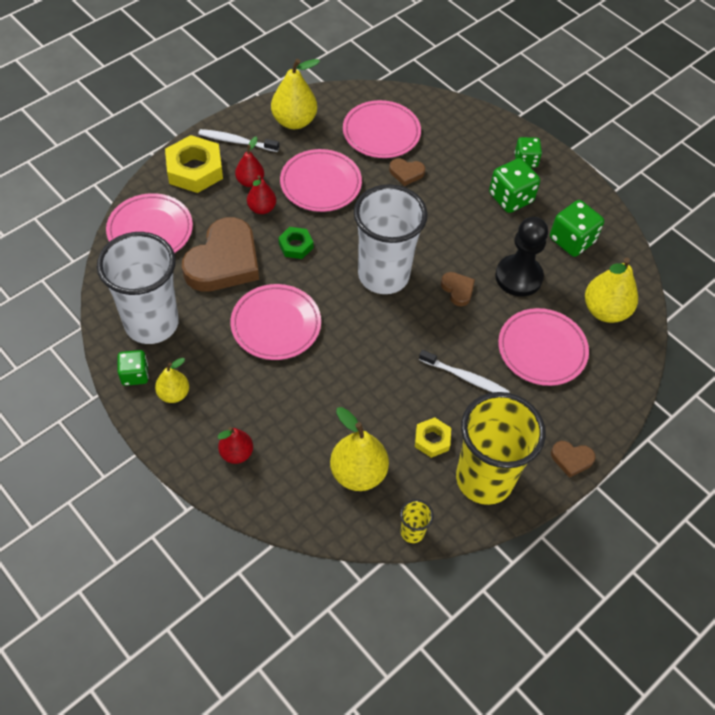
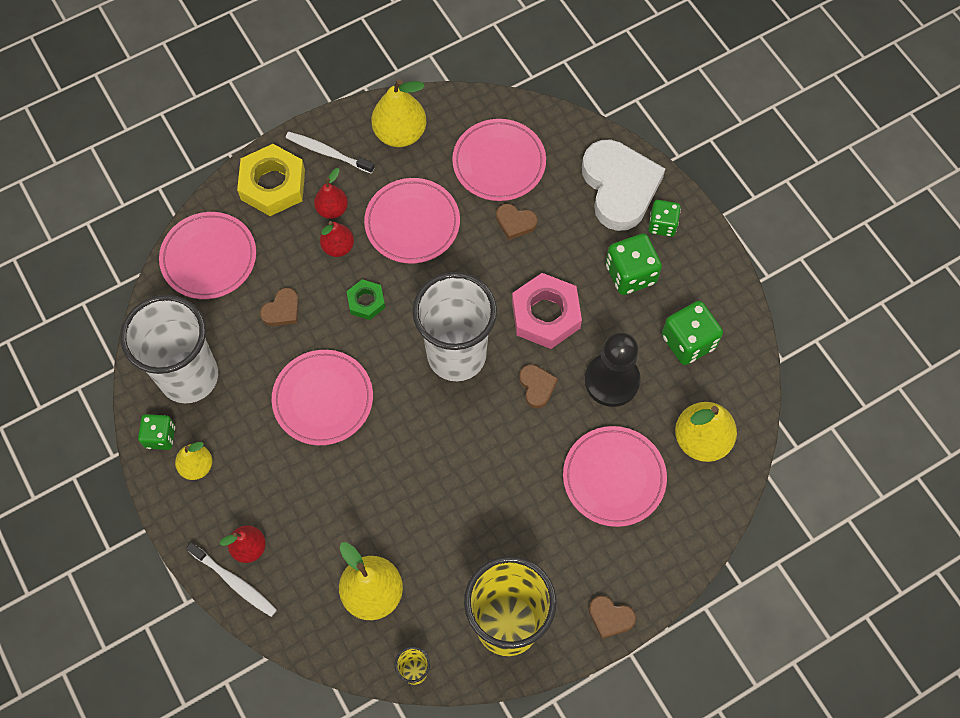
camera: 15 degrees right, 10 degrees up
(224, 261) = (282, 310): brown heart -> brown heart, size x0.44
(432, 440) = (462, 568): yellow nut -> none
(450, 236) = (545, 315): none -> pink nut
(465, 377) = (518, 498): white toothbrush -> white toothbrush (234, 582)
(483, 139) = (619, 187): none -> white heart

